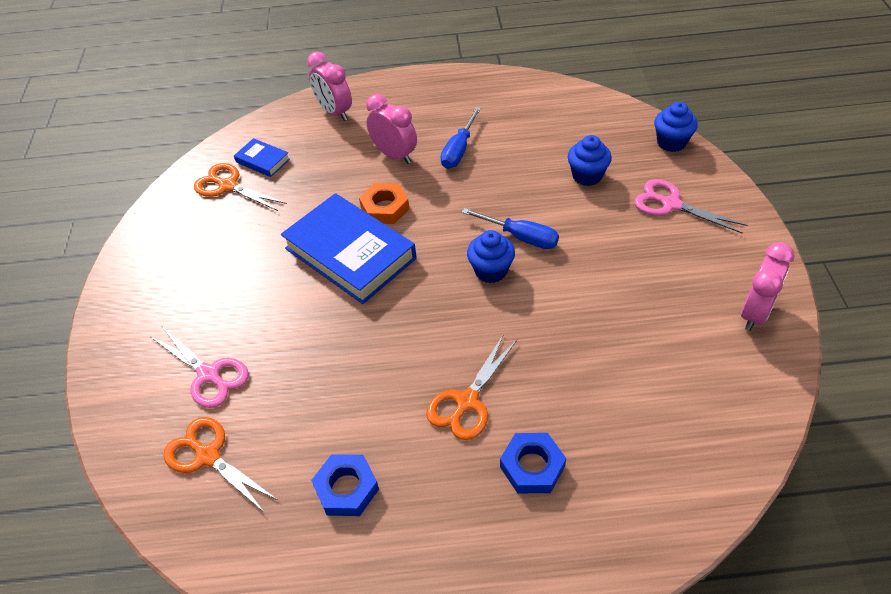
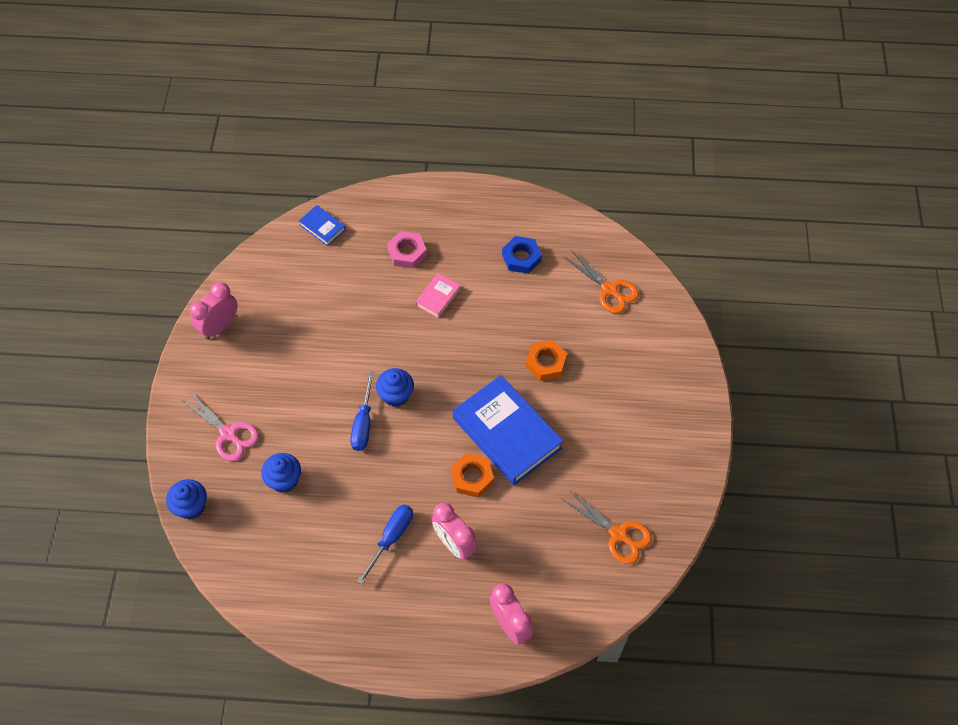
camera: 175 degrees left, 10 degrees up
(209, 375) = (615, 345): pink scissors -> none
(262, 161) = (586, 563): blue book -> blue book (322, 227)
(305, 337) = (546, 363): none -> orange nut
(467, 402) = (438, 297): orange scissors -> pink book
(520, 237) = (363, 423): blue screwdriver -> blue screwdriver turned 120 degrees counterclockwise
(532, 466) = (407, 252): blue nut -> pink nut

